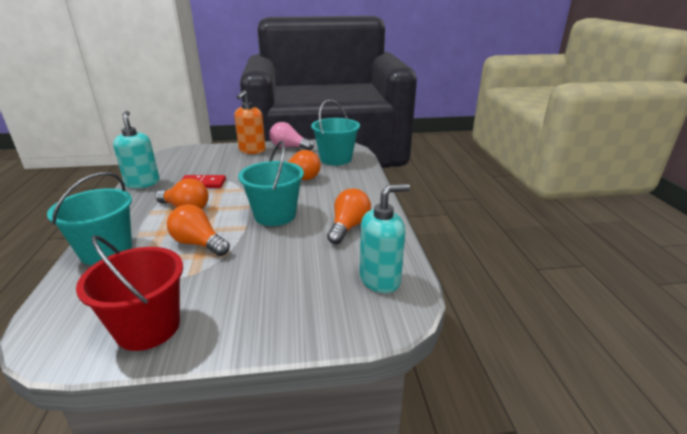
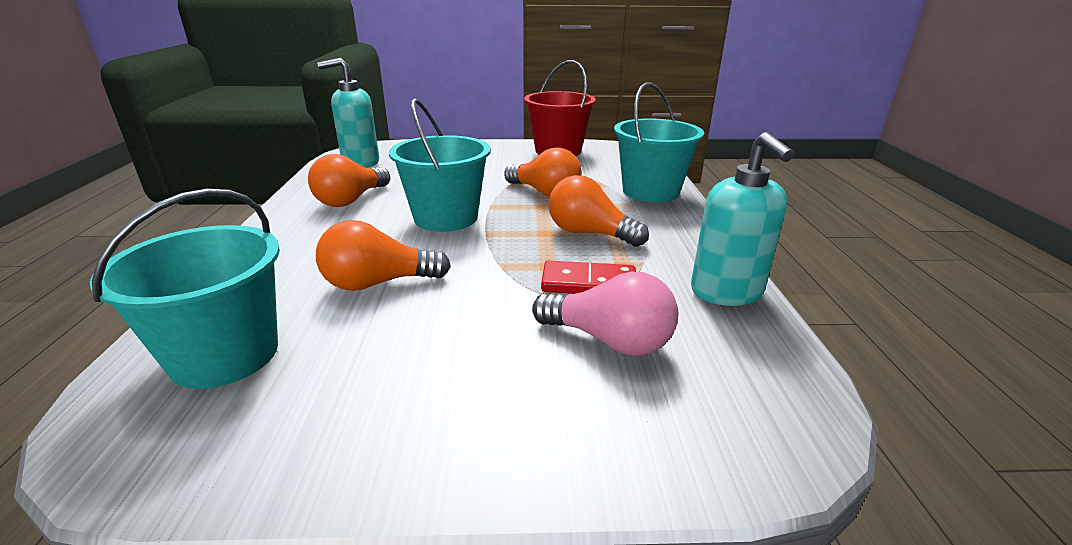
camera: 175 degrees left, 0 degrees up
(252, 150) = (482, 430): orange soap dispenser -> none
(289, 147) = (333, 447): pink light bulb -> pink light bulb (609, 340)

